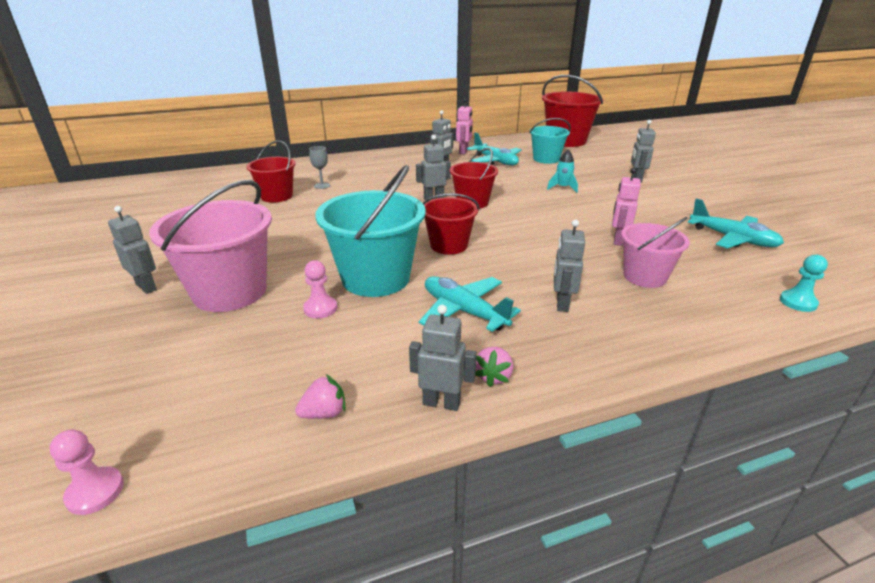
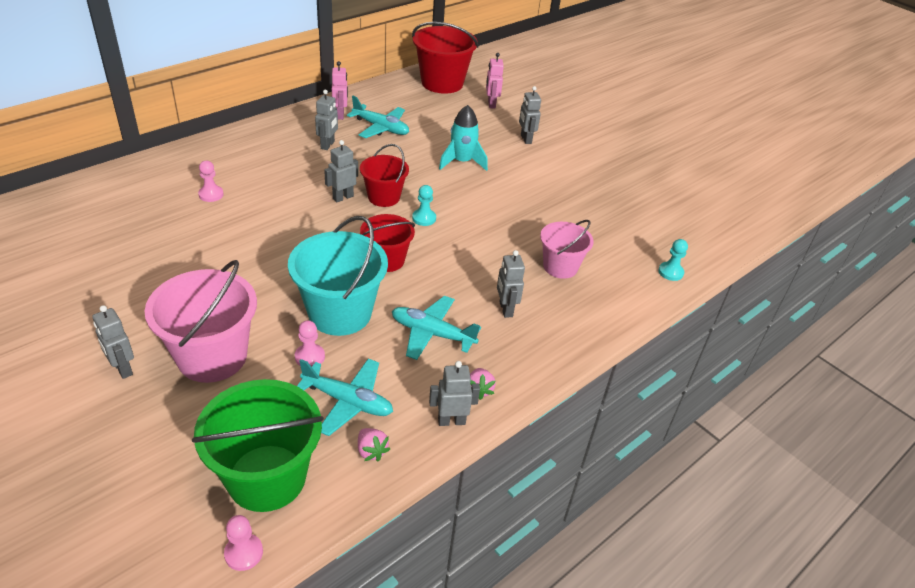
camera: 25 degrees left, 10 degrees up
(146, 287) = (122, 369): grey robot -> grey robot turned 150 degrees counterclockwise
(190, 412) = (267, 478): none -> green bucket
(276, 196) = (169, 219): red bucket -> none
(322, 185) = (211, 194): grey goblet -> pink pawn
(324, 413) = (371, 451): pink strawberry -> pink strawberry turned 105 degrees clockwise
(504, 220) = (424, 218): none -> turquoise pawn
(546, 159) = (431, 117): turquoise bucket -> none
(562, 188) = (462, 162): turquoise rocket -> turquoise rocket, size x1.62
(618, 240) = (529, 227): pink robot -> pink robot (491, 104)
(732, 239) = (618, 209): turquoise plane -> turquoise plane (347, 401)

